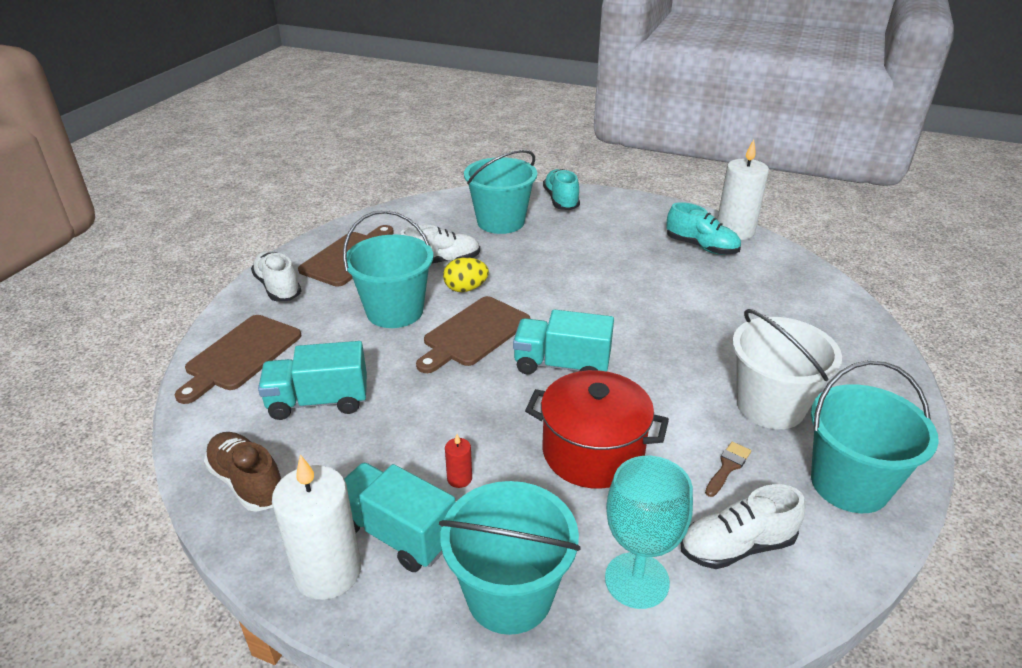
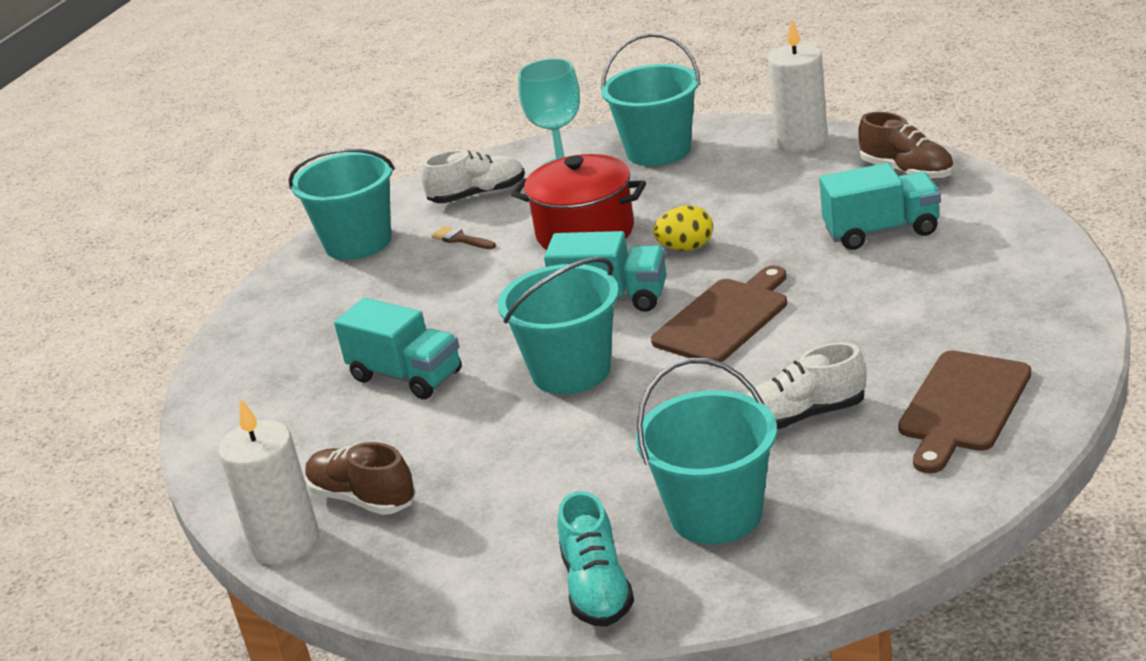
camera: 175 degrees left, 5 degrees down
(240, 355) = (1011, 258): brown cutting board -> none
(278, 287) = (1039, 343): white shoe -> none
(395, 311) = (842, 332): turquoise bucket -> turquoise bucket (571, 371)
(396, 533) = (755, 164): turquoise truck -> turquoise truck (406, 376)
(459, 478) = (711, 199): red candle -> none
(466, 289) = (750, 376): yellow egg -> yellow egg (686, 248)
(701, 247) = (363, 498): turquoise shoe -> brown shoe
(727, 467) = (461, 239): brown brush -> brown brush turned 90 degrees clockwise
(770, 406) = (391, 291): white bucket -> none

